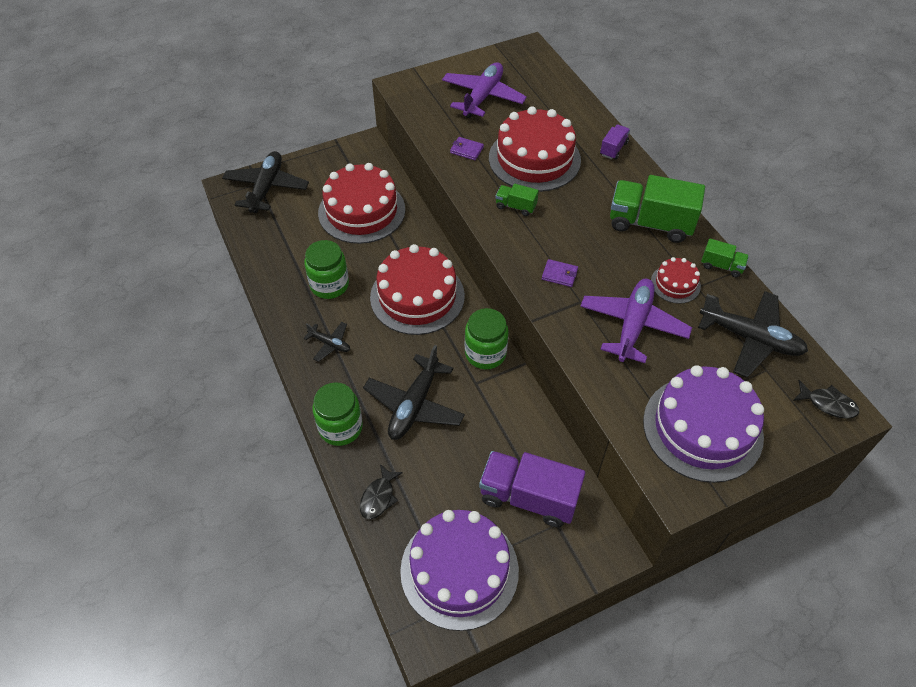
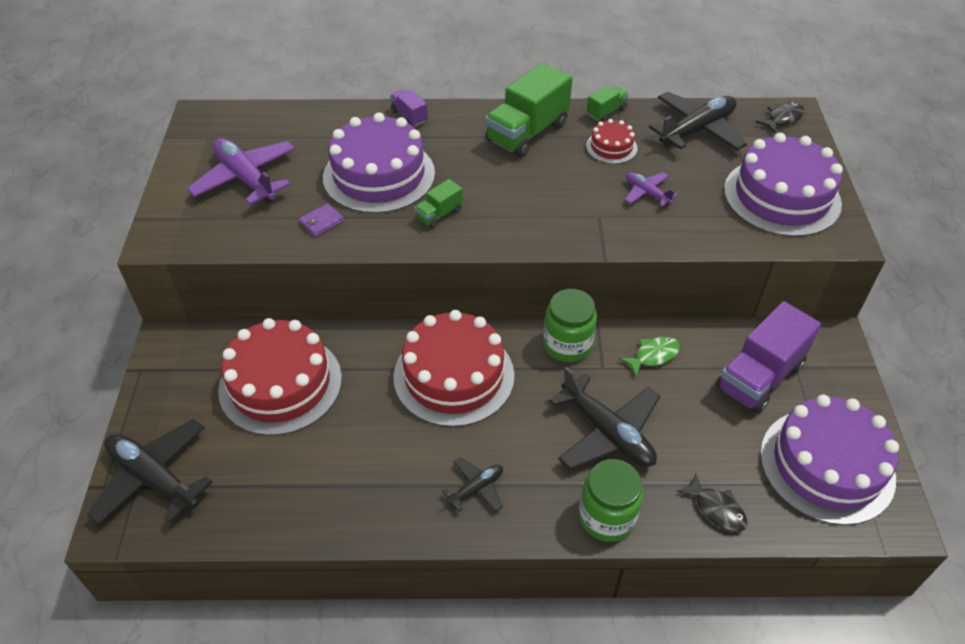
camera: 65 degrees left, 5 degrees down
(329, 285) = (381, 458): green jar -> none
(507, 413) = (653, 356): none -> green fish
(534, 159) = (379, 175): red cake -> purple cake
(559, 274) = (555, 217): purple wallet -> none
(633, 325) = (647, 193): purple plane -> purple plane, size x0.52

